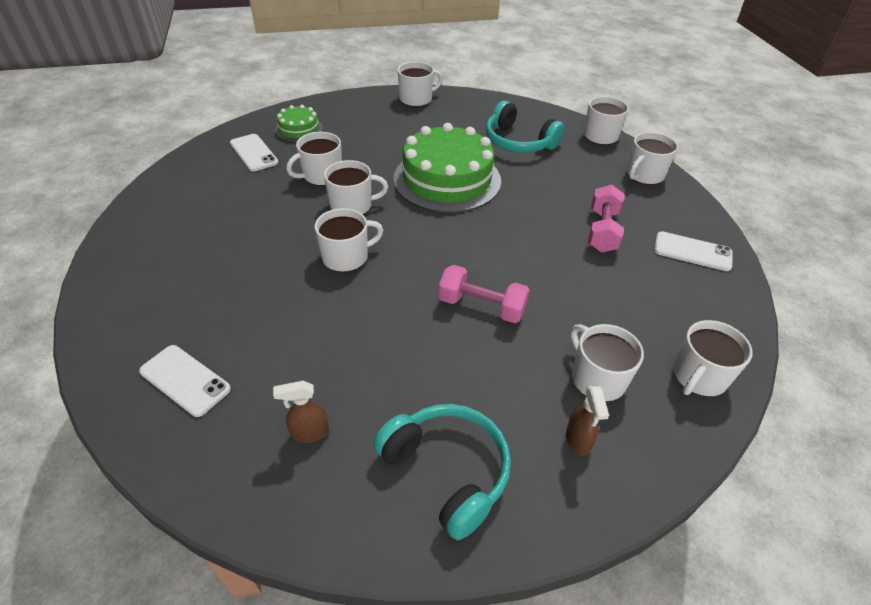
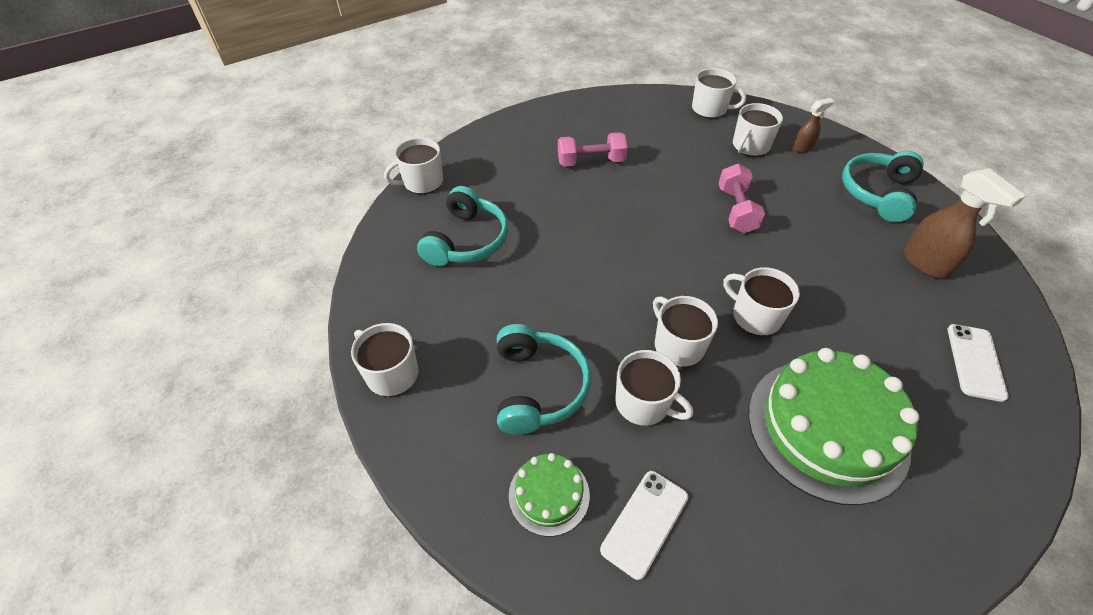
camera: 110 degrees left, 5 degrees up
(309, 433) = (926, 264): brown spray bottle -> brown spray bottle, size x1.77
(367, 141) = (538, 387): none -> turquoise headphones
(447, 179) = (577, 280): green cake -> green cake (827, 428)
(644, 175) = (486, 147): white mug -> none
(692, 252) = (585, 116): white phone -> none

